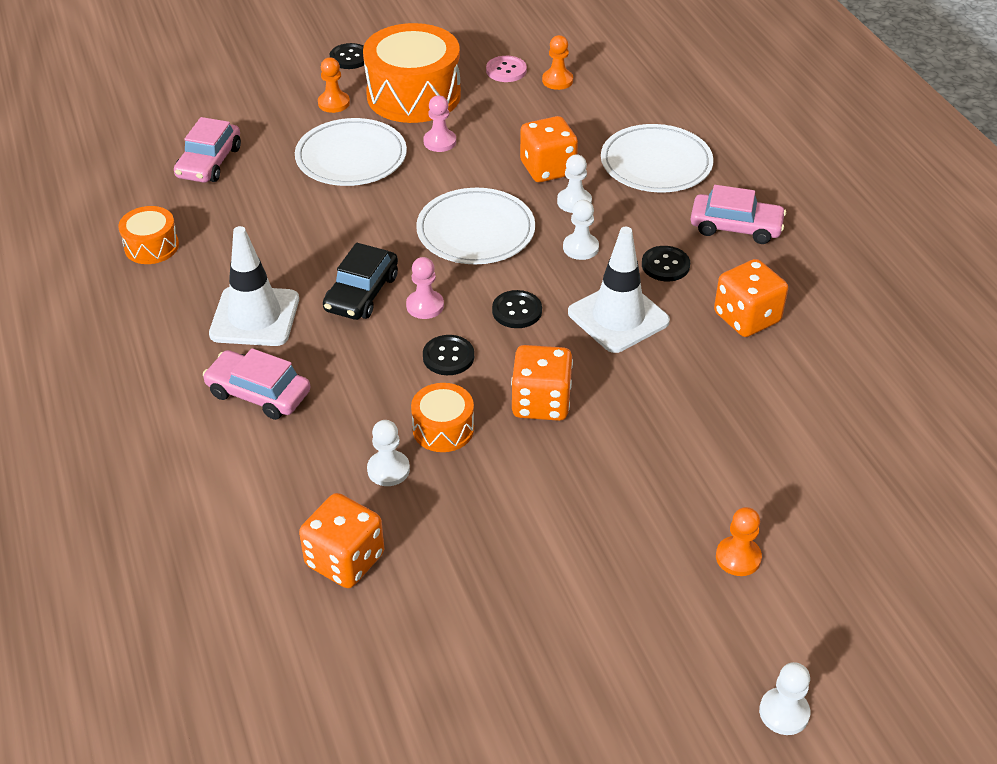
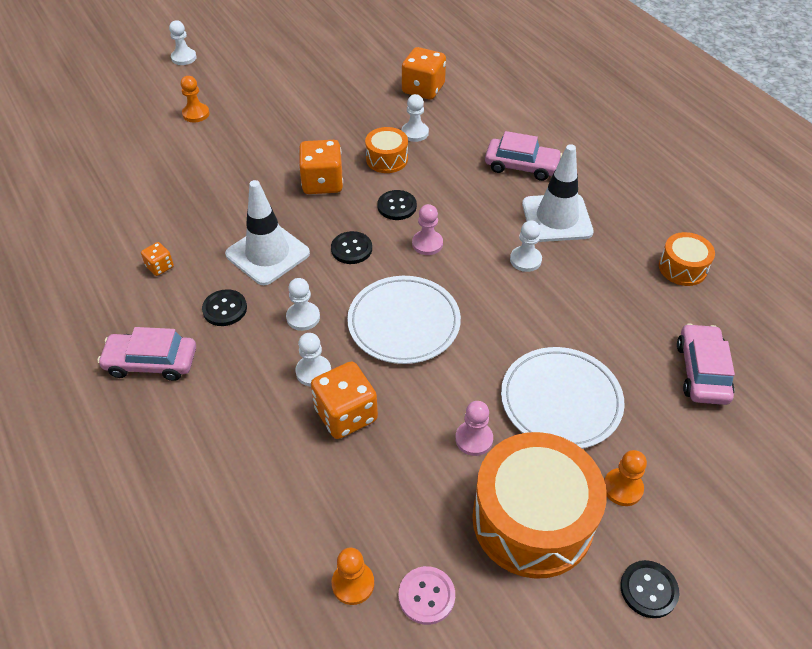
camera: 170 degrees right, 5 degrees up
(319, 275) = (525, 260): none -> white pawn
(362, 293) = (482, 248): black car -> none
(656, 163) = (226, 441): white plate -> none
(746, 318) = (160, 267): orange dice -> orange dice, size x0.51

